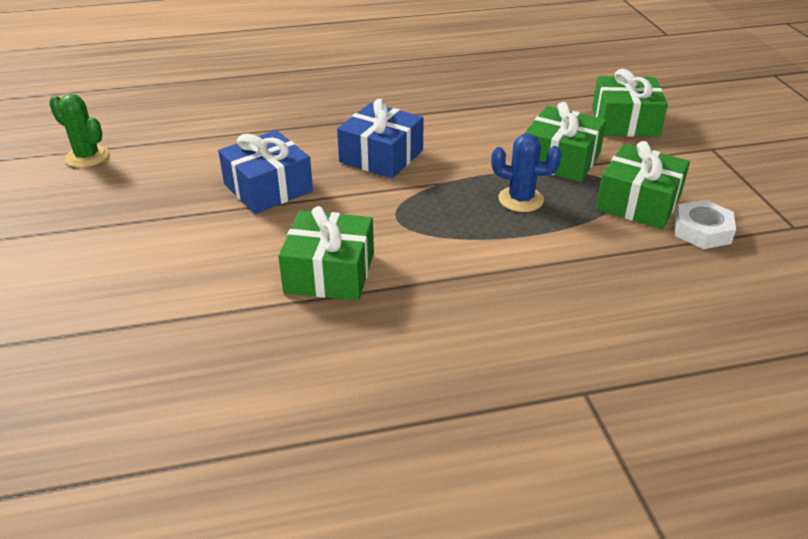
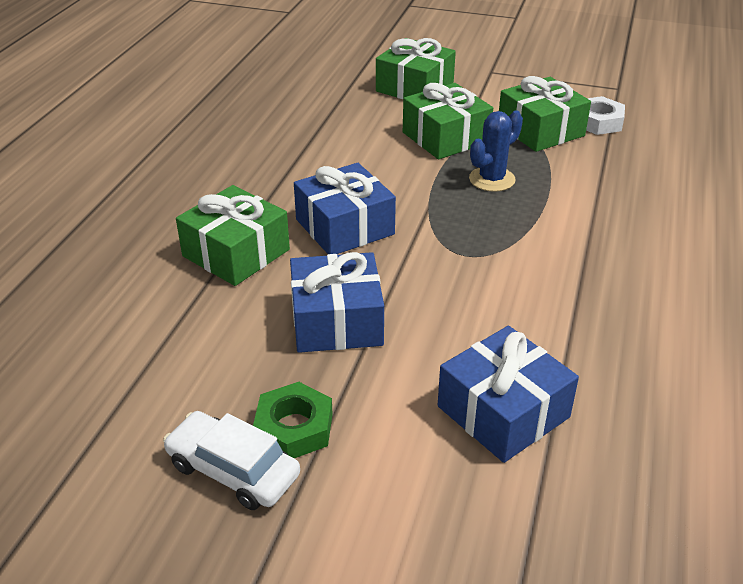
camera: 60 degrees left, 0 degrees up
(87, 157) = (98, 466): green cactus -> none
(104, 198) = (233, 470): none -> white car
(152, 206) = (294, 428): none -> green nut
(216, 285) = (503, 412): none -> blue gift
(329, 272) = (531, 325): green gift -> green gift (236, 253)

